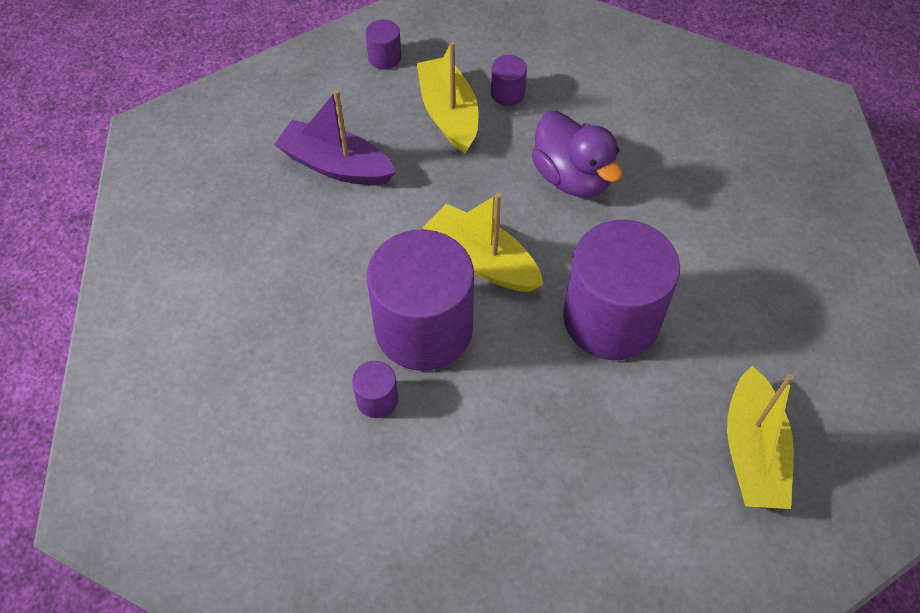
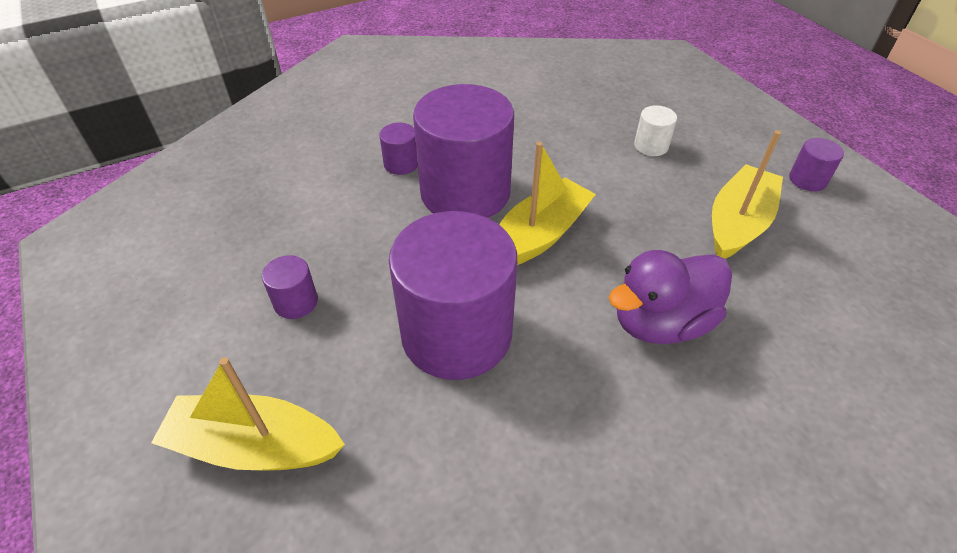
camera: 95 degrees right, 10 degrees down
(336, 165) = (651, 146): purple boat -> white cylinder
(449, 114) = (738, 223): yellow boat -> yellow boat turned 45 degrees counterclockwise
(507, 93) = (786, 275): purple cylinder -> purple cylinder (296, 302)

